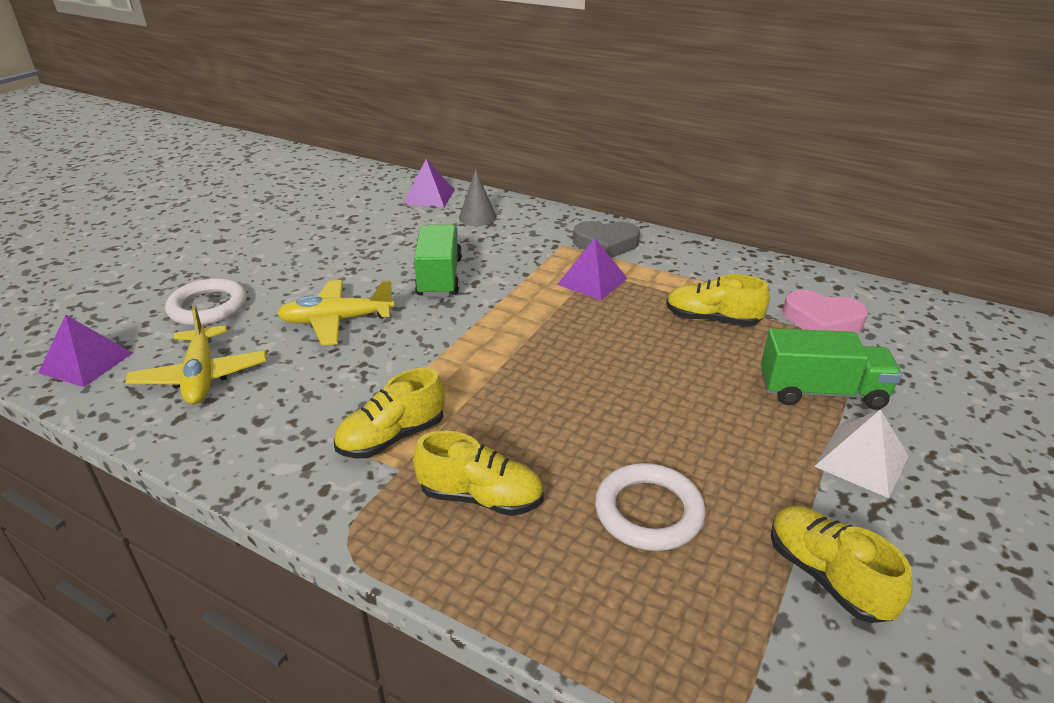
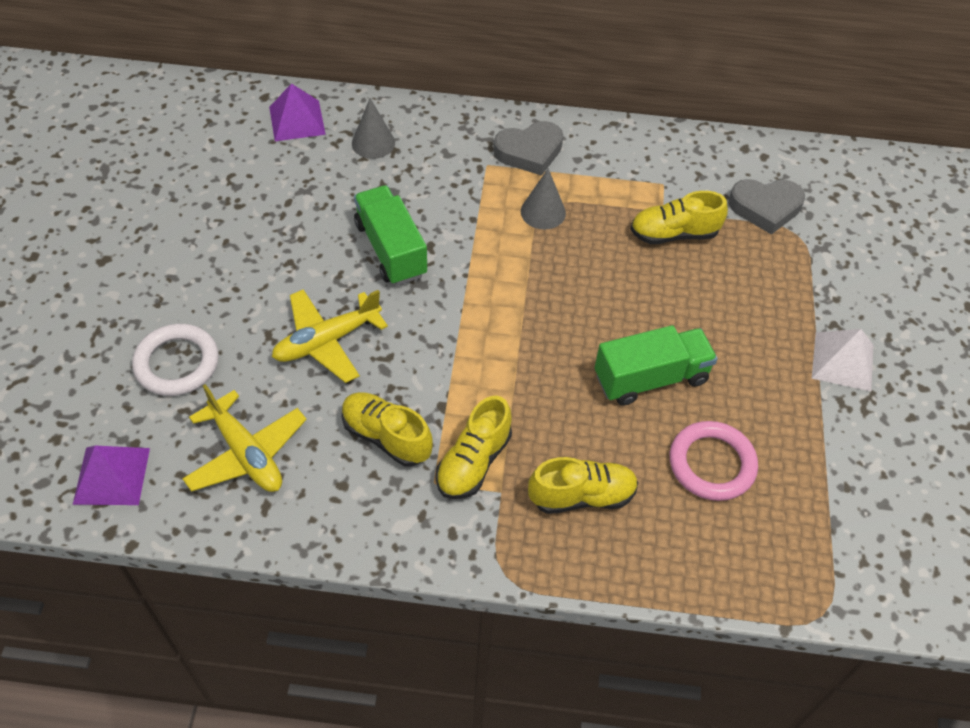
camera: 25 degrees left, 20 degrees up
(592, 281) = (543, 212): purple pyramid -> grey cone
(648, 511) = (711, 464): white ring -> pink ring
(821, 392) = (792, 296): green truck -> green truck (651, 378)
(822, 321) = (765, 208): pink heart -> grey heart
(826, 576) = (851, 476): yellow shoe -> yellow shoe (386, 437)

